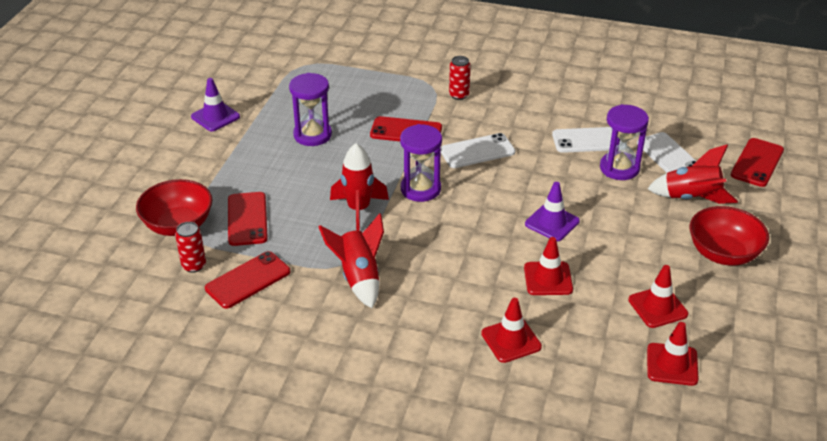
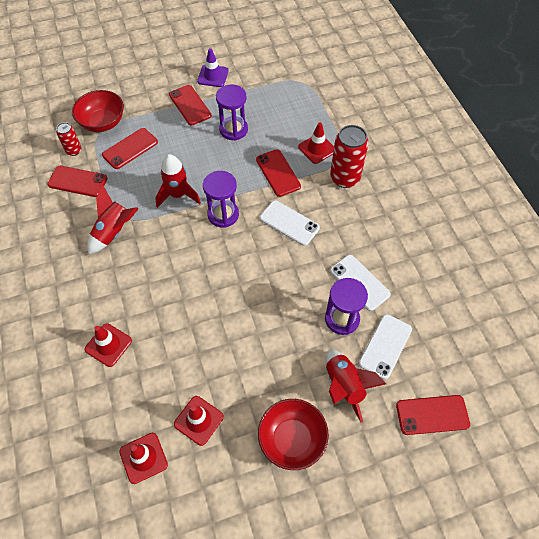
camera: 55 degrees right, 20 degrees up
(238, 150) = (190, 105): none -> red phone
(459, 95) = (345, 178): red can -> red can, size x1.82
(548, 279) = (183, 335): red traffic cone -> red traffic cone (317, 149)
(552, 223) = (244, 307): purple traffic cone -> none

